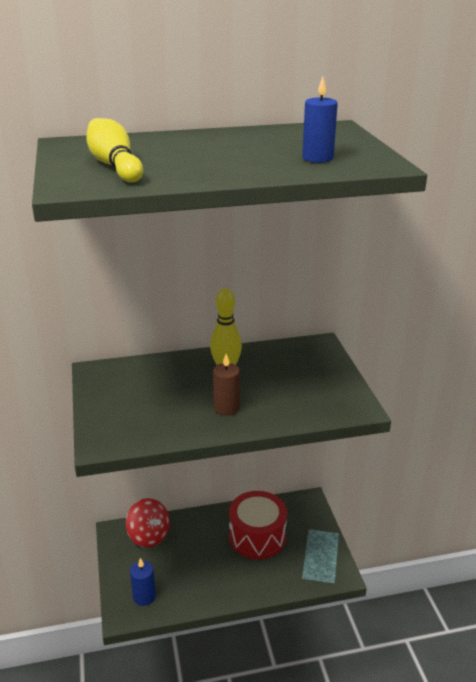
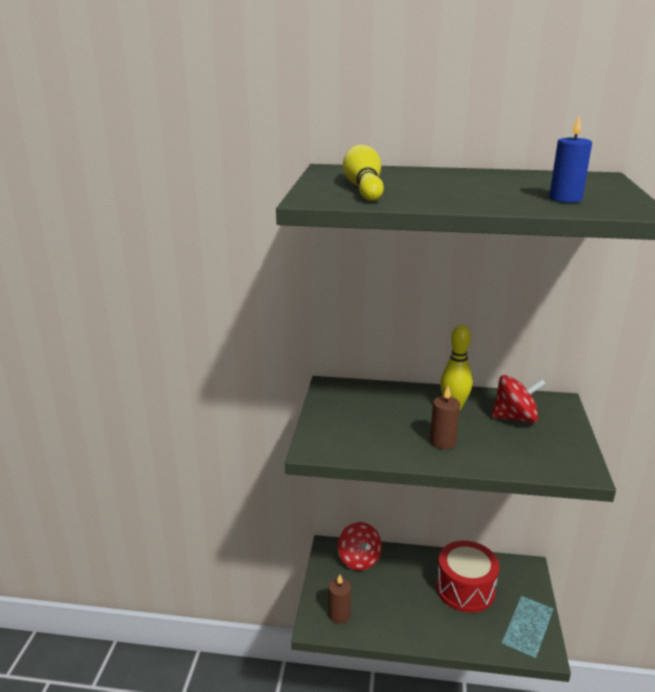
camera: 20 degrees right, 5 degrees down
(144, 596) = (339, 615): blue candle -> brown candle
(285, 369) = (515, 418): none -> red spinning top

